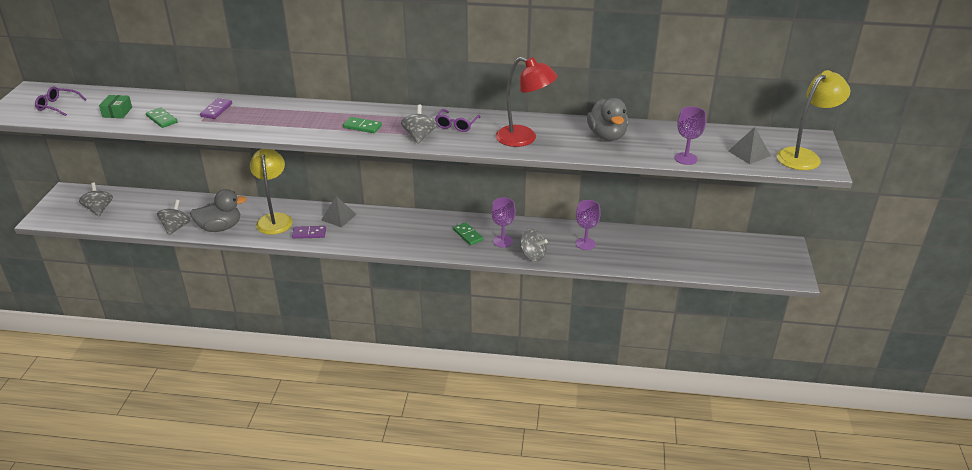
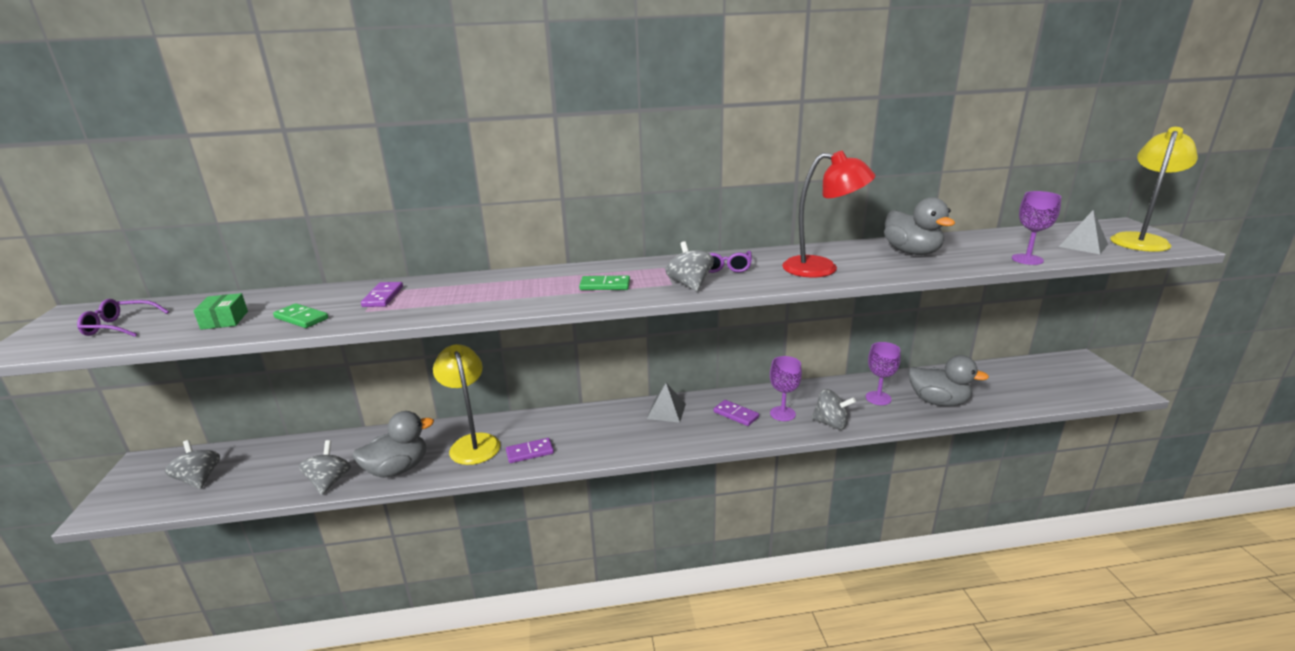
camera: 15 degrees left, 10 degrees down
(338, 217) = (558, 424): grey pyramid -> grey pyramid (666, 411)
(468, 235) = (736, 415): green domino -> purple domino
(630, 255) = (938, 401): none -> grey duck

